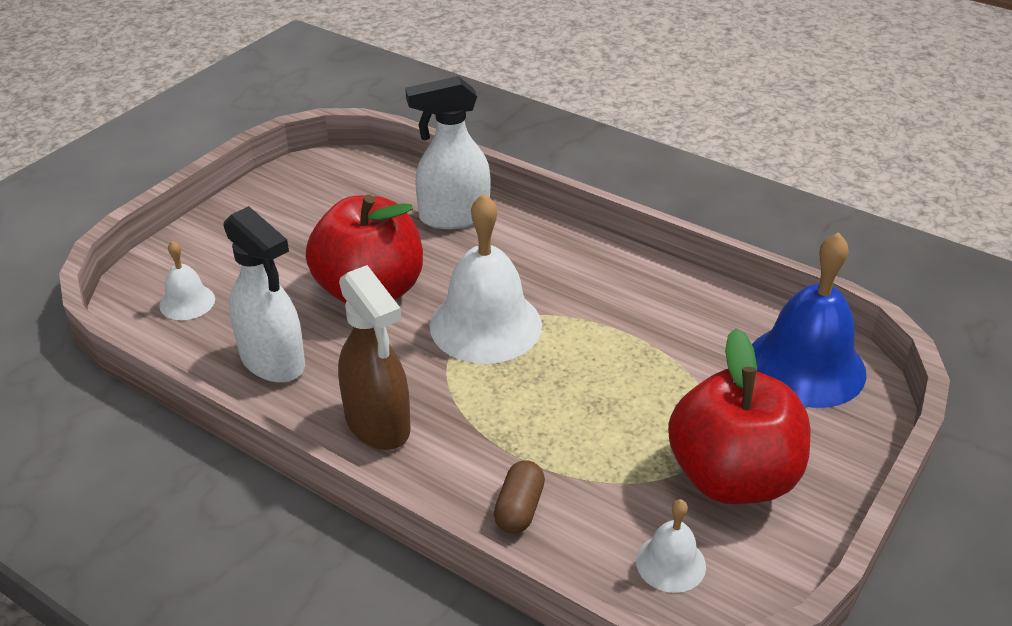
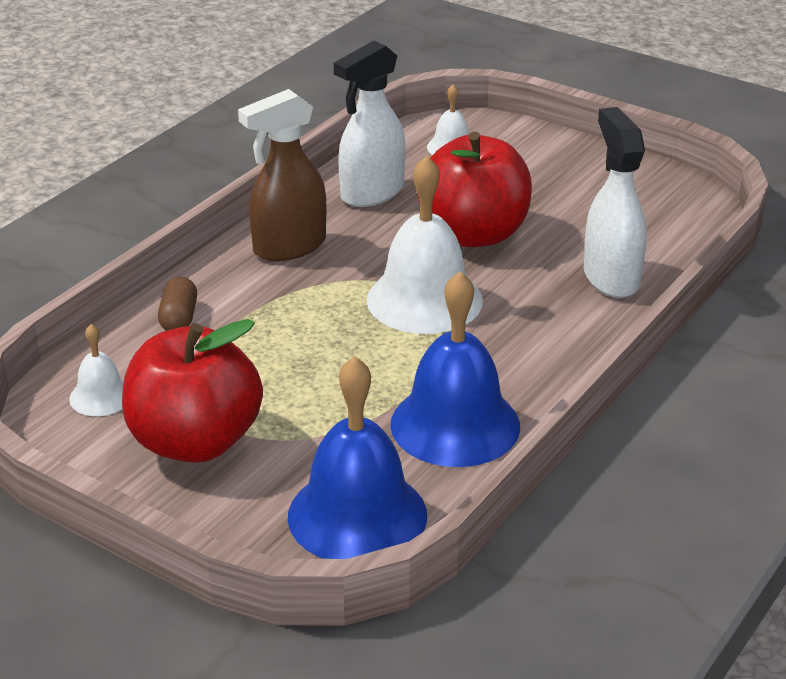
camera: 90 degrees right, 5 degrees down
(519, 508) = (179, 318): brown capsule -> brown capsule turned 75 degrees clockwise
(675, 310) = (455, 424): none -> blue bell

